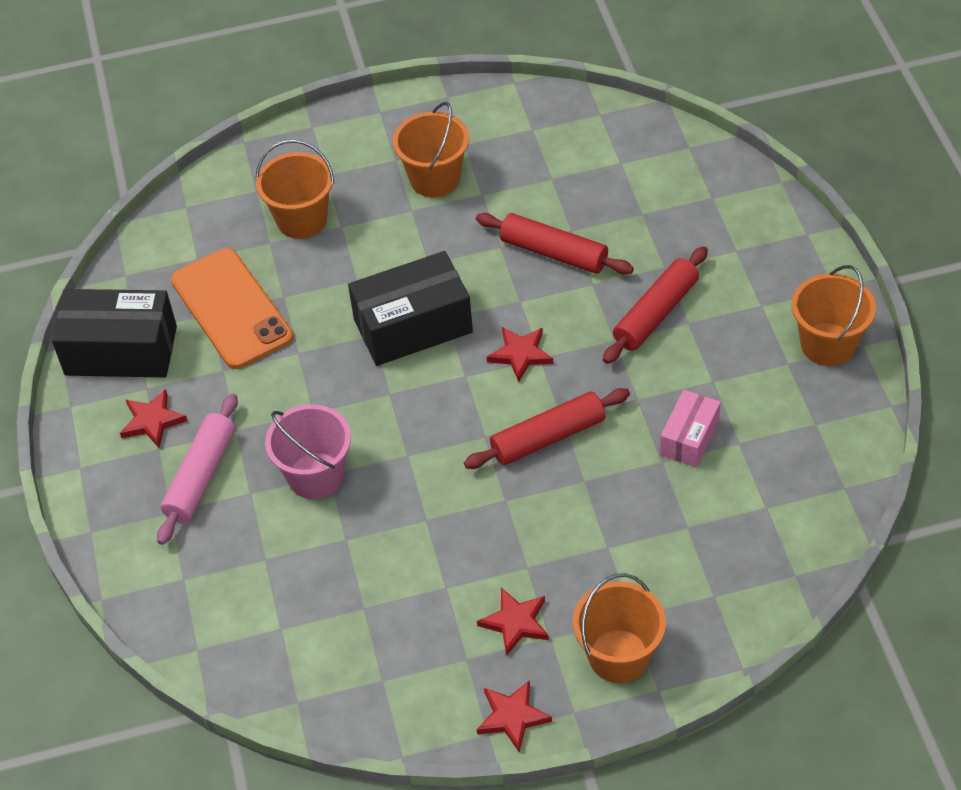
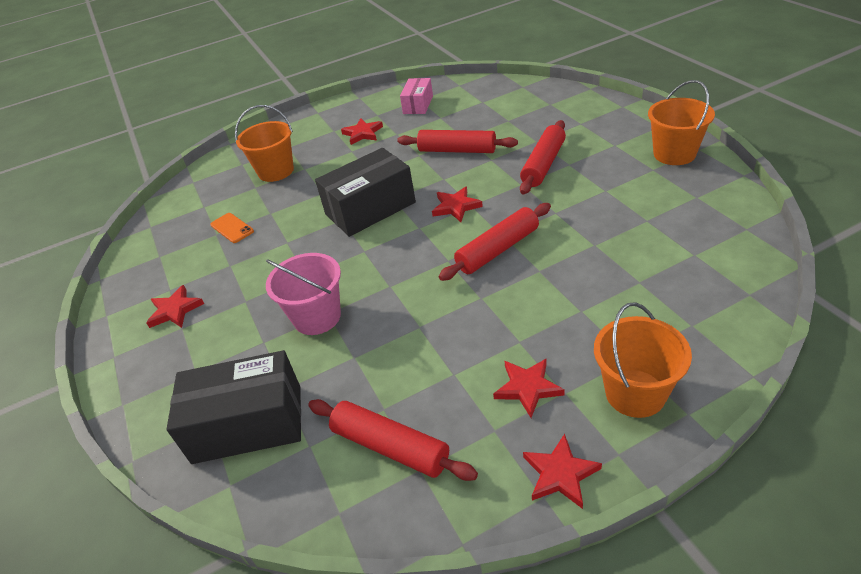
camera: 10 degrees left, 10 degrees down
(121, 351) = (148, 271): black box -> black box (248, 424)
(201, 476) = (219, 339): pink rolling pin -> none
(231, 309) = (232, 228): orange phone -> orange phone, size x0.45
(360, 650) = (390, 447): none -> red rolling pin
(435, 179) = (362, 133): orange bucket -> red star
(689, 438) = (607, 226): pink box -> pink box (418, 105)

